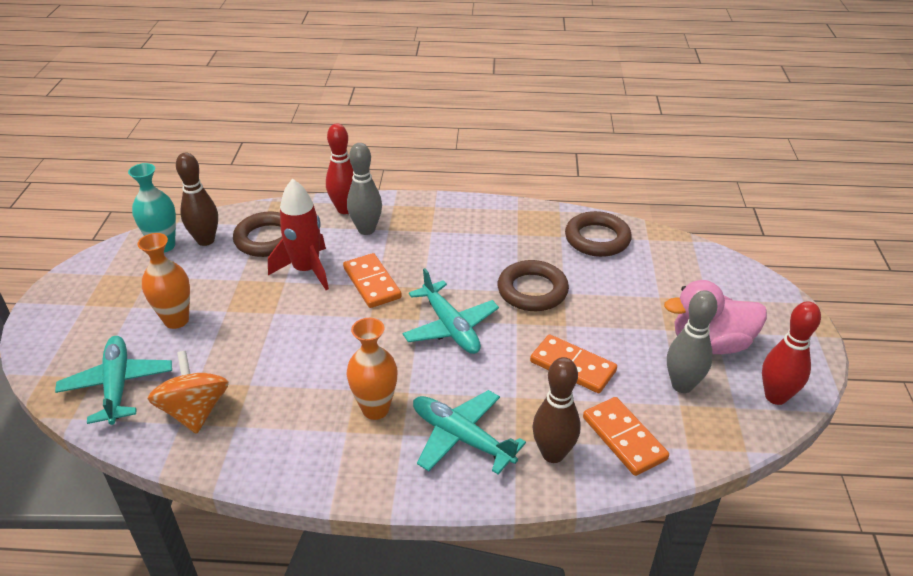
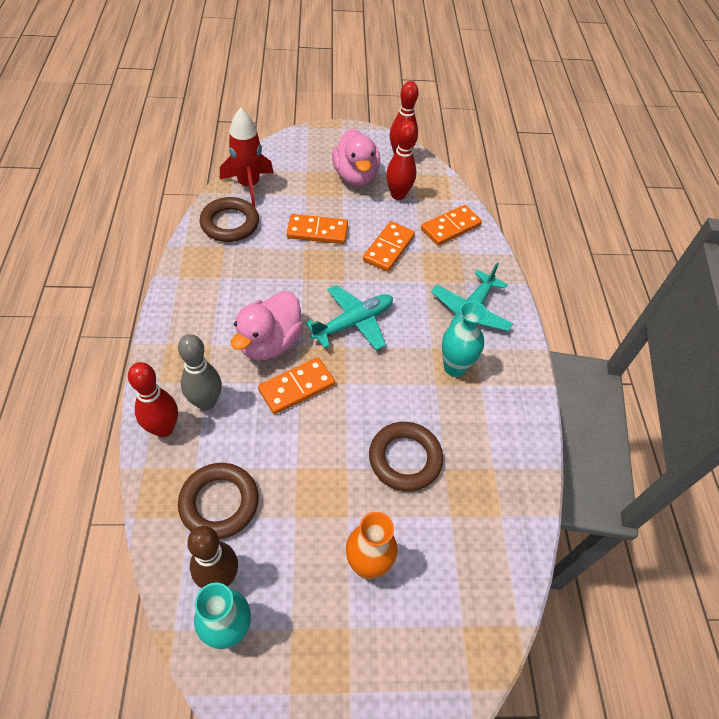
camera: 100 degrees left, 15 degrees up
(117, 385) = (469, 594): turquoise plane -> none
(195, 411) = (485, 507): orange spinning top -> none
(306, 270) = (277, 450): red rocket -> red rocket (249, 185)
(375, 409) = (454, 367): orange vase -> turquoise vase
(429, 266) = (269, 342): none -> pink duck
(532, 290) = (302, 268): brown ring -> brown ring (405, 458)
(553, 454) = (472, 263): brown bowling pin -> none
(594, 304) = (317, 231): none -> orange domino
(682, 385) = (398, 195): grey bowling pin -> red bowling pin

